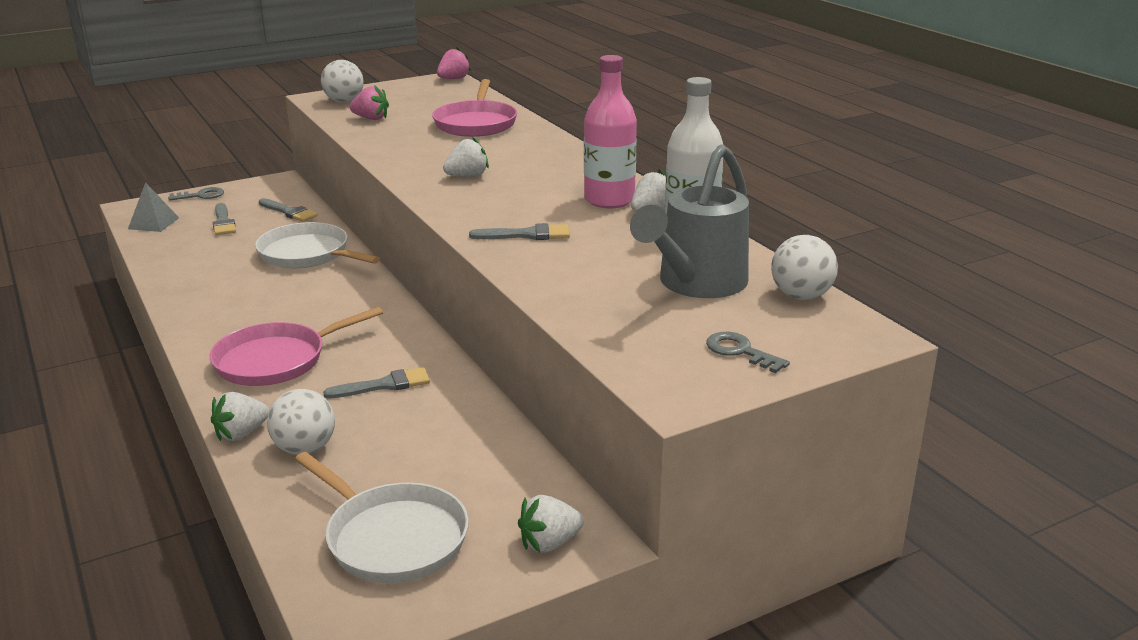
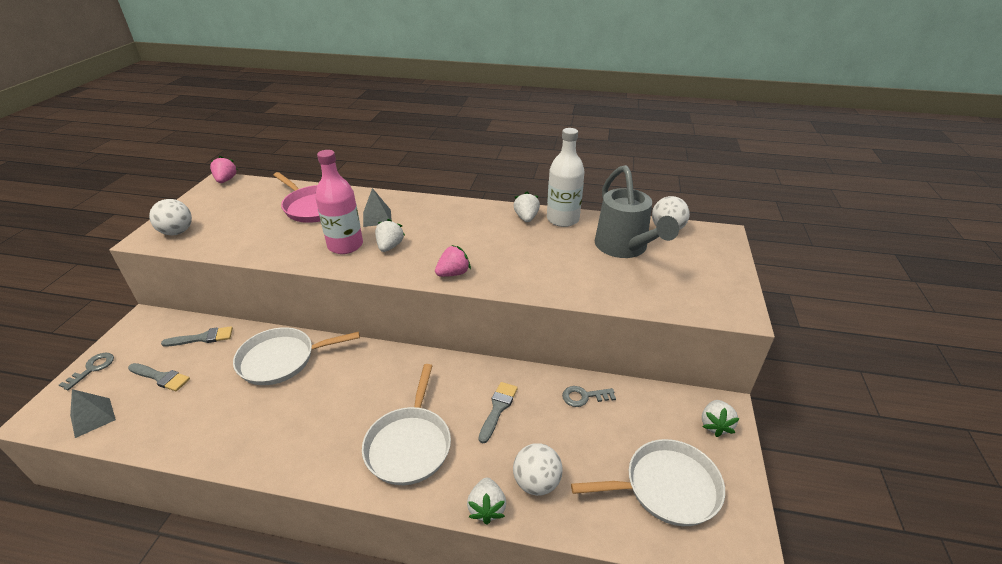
camera: 50 degrees left, 10 degrees up
(276, 360) = (409, 445): pink pan -> white pan
(371, 118) = (231, 236): pink strawberry -> pink strawberry (453, 273)
(508, 152) = (377, 218): none -> grey pyramid
(527, 235) = (502, 266): grey brush -> none
(609, 200) = (493, 221): pink bottle -> pink bottle (345, 245)
(740, 351) = (707, 272): grey key -> grey key (584, 397)

